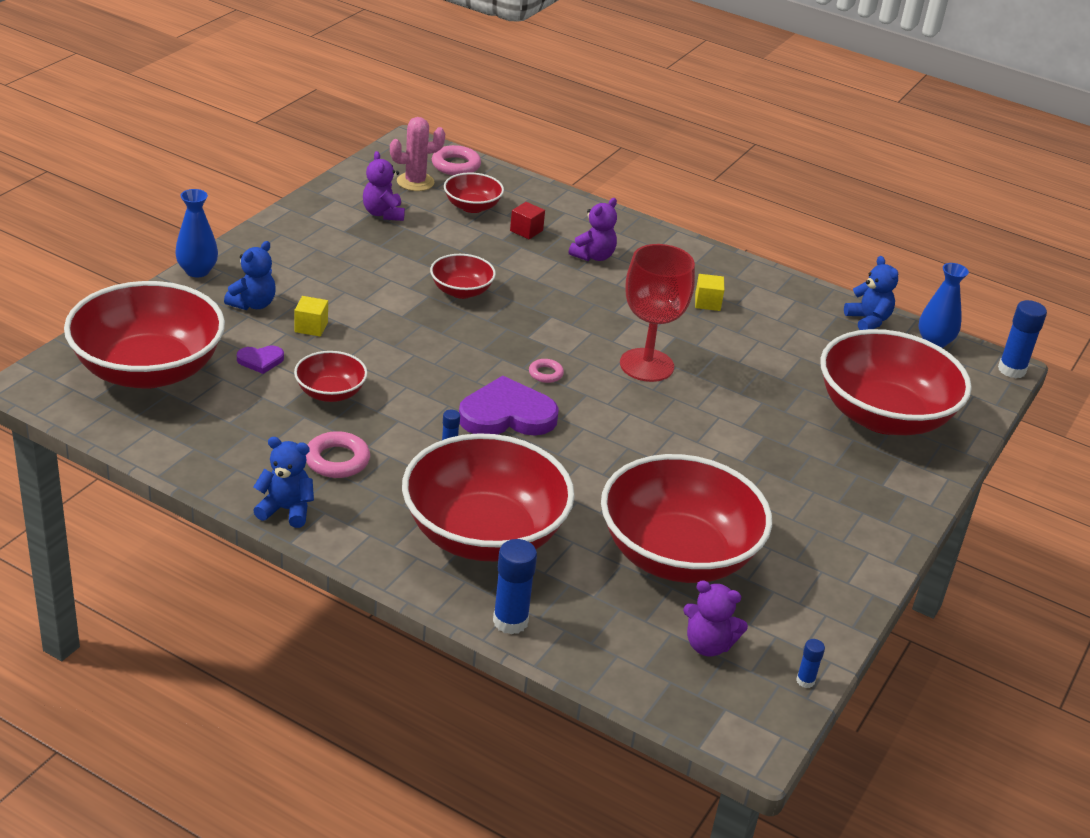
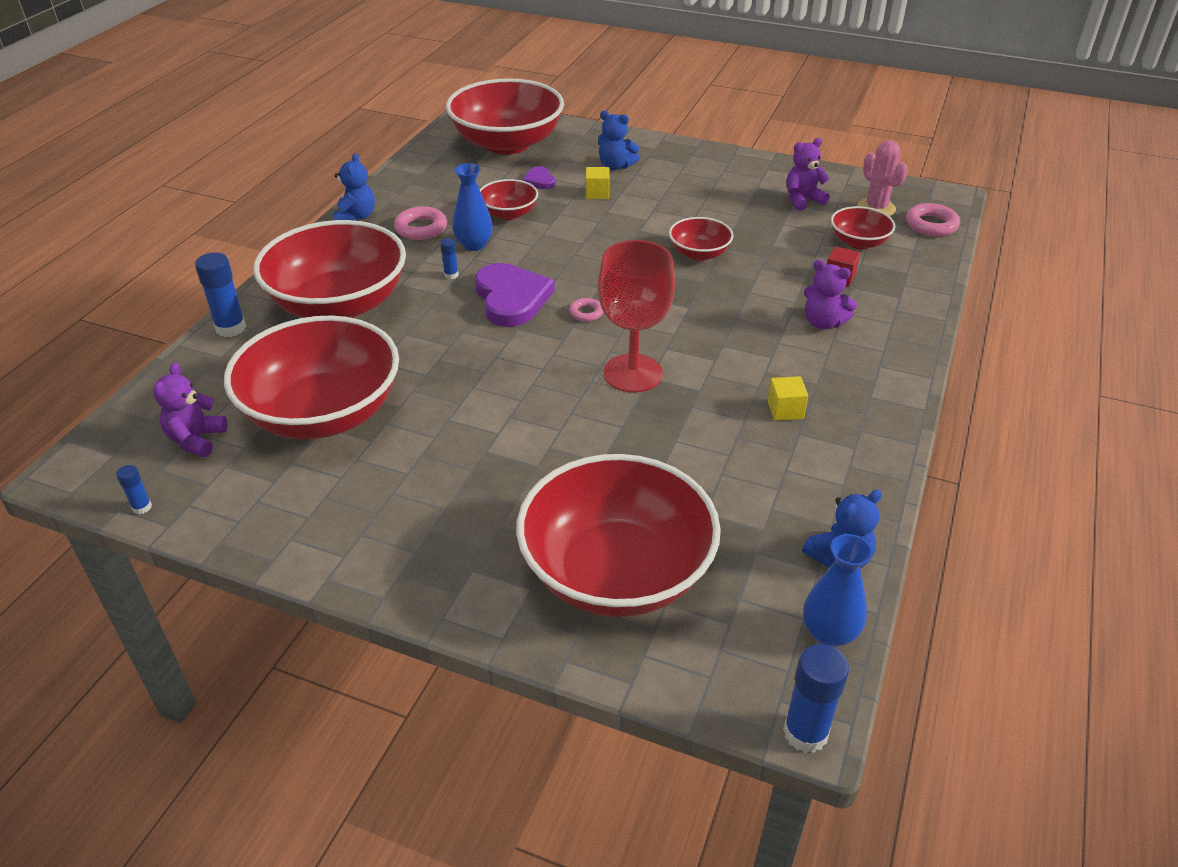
camera: 85 degrees right, 5 degrees up
(197, 271) = (648, 139): blue vase -> blue vase (474, 245)

